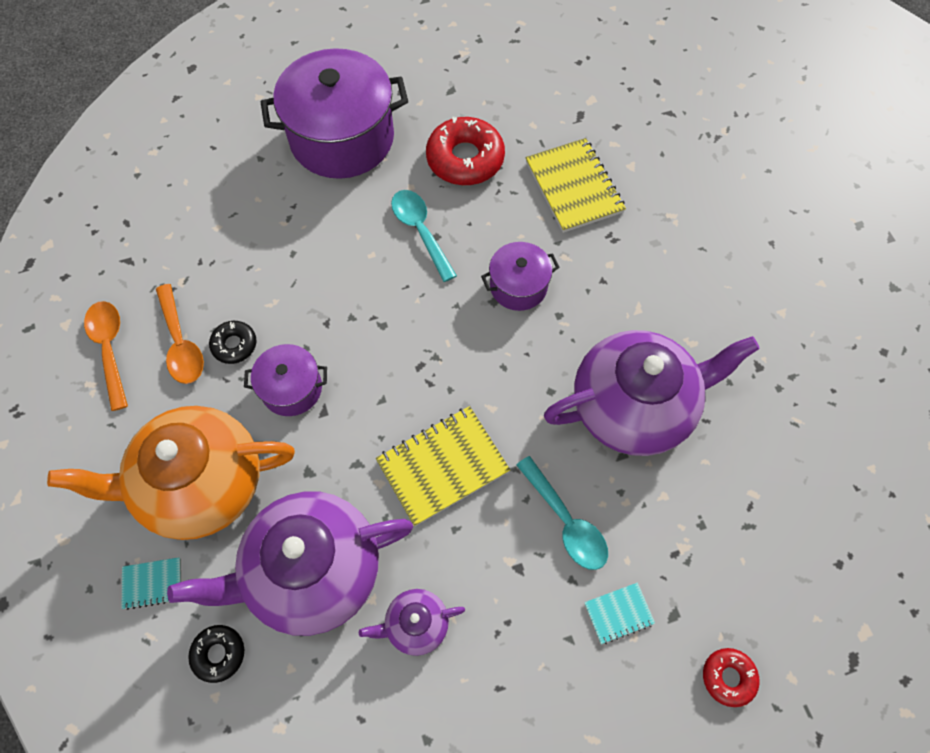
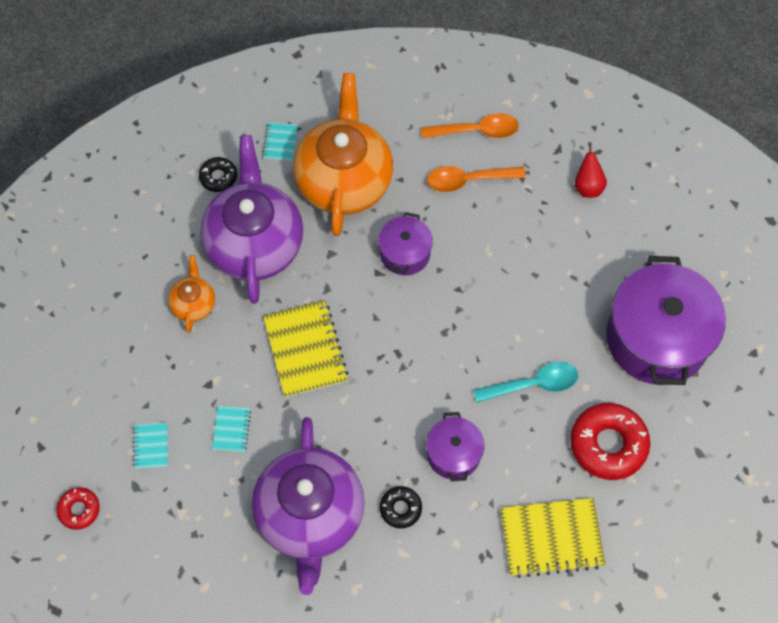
camera: 105 degrees right, 0 degrees up
(173, 224) = (588, 186): none -> red pear
(234, 345) = (456, 218): black donut -> black donut (400, 508)
(415, 624) = (193, 304): purple teapot -> orange teapot
(566, 522) = (231, 429): turquoise spoon -> turquoise notebook

